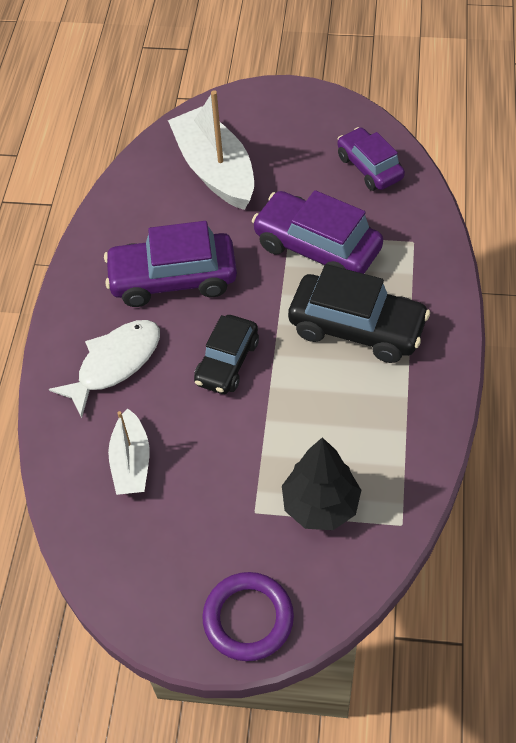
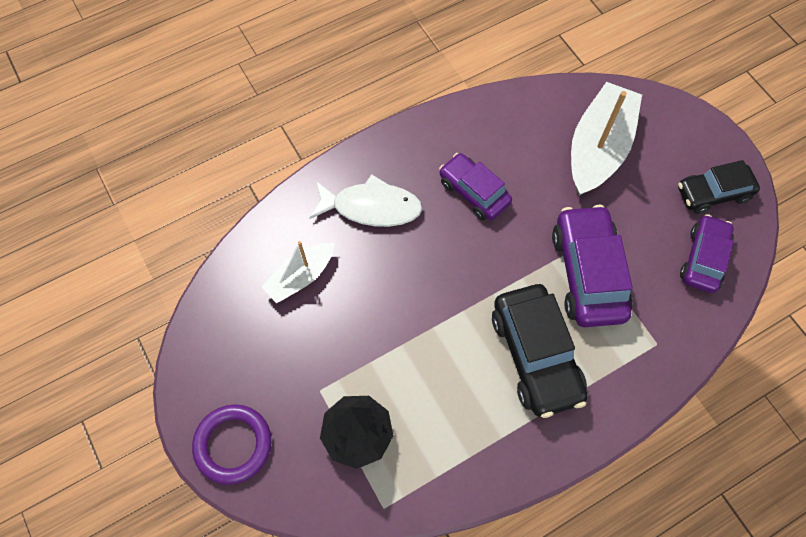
camera: 50 degrees right, 10 degrees up
(173, 279) = (474, 192): purple car -> purple car, size x0.64
(227, 362) = (430, 282): black car -> black car (713, 193)

